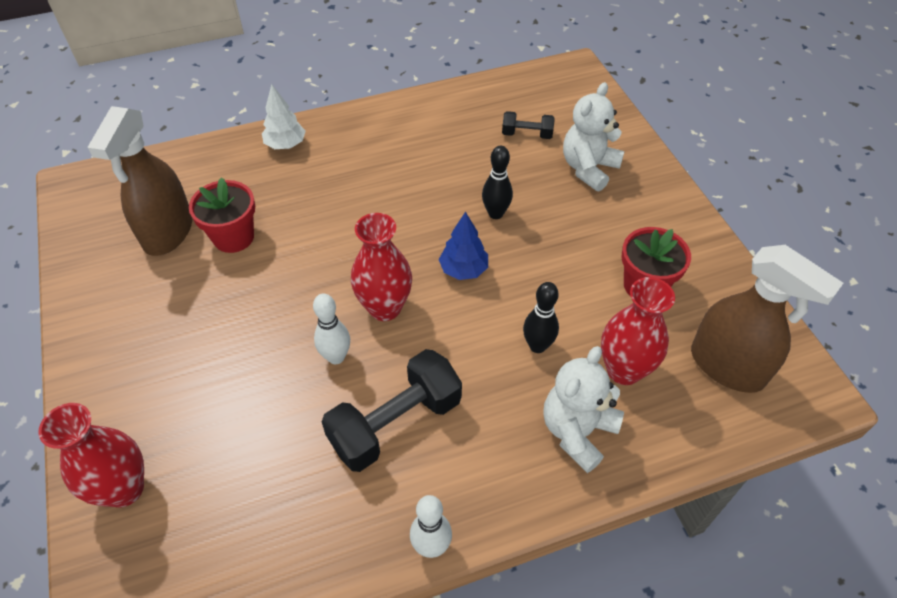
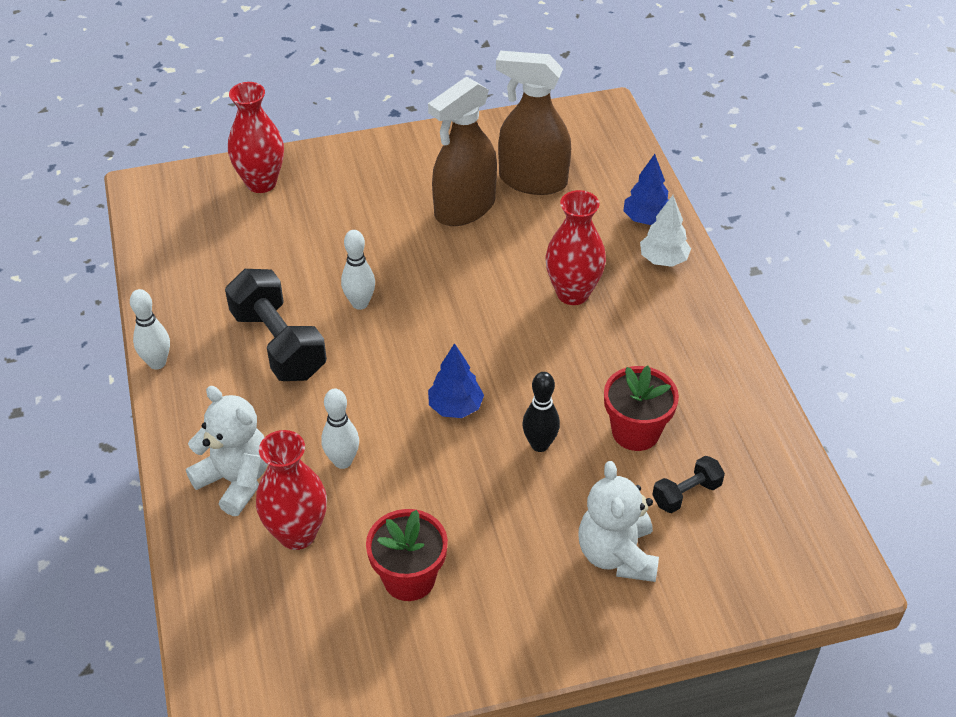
camera: 95 degrees right, 5 degrees down
(233, 155) = (646, 219): none -> blue tree
(233, 237) = (522, 226): red flower pot -> red flower pot (635, 432)
(385, 308) = (413, 340): red vase -> red vase (573, 293)
(527, 134) = (686, 494): black dumbbell -> black dumbbell turned 45 degrees clockwise
(537, 346) = (342, 461): black bowling pin -> white bowling pin
(588, 168) = (617, 555): white teddy bear -> white teddy bear turned 135 degrees counterclockwise
(727, 366) = (280, 636): brown spray bottle -> brown spray bottle (464, 208)

